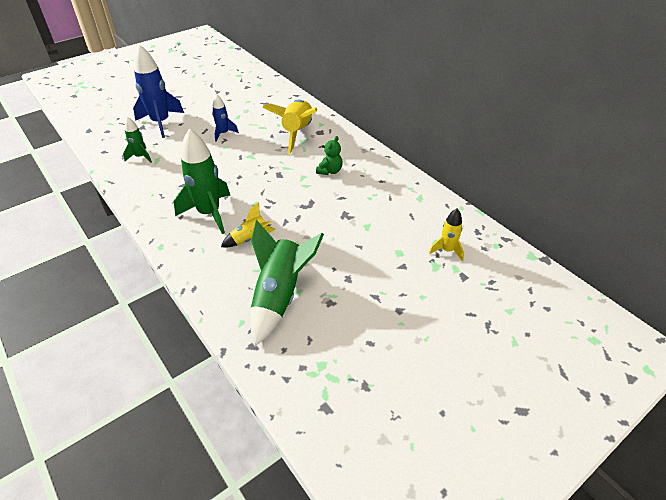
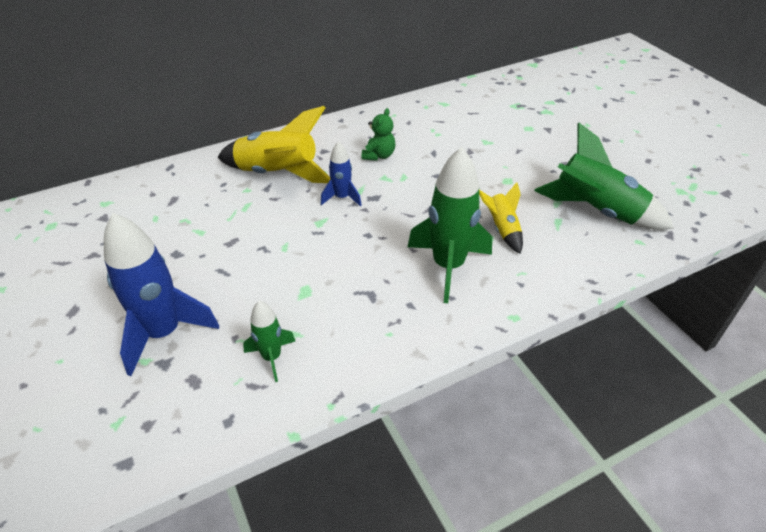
camera: 80 degrees left, 0 degrees up
(223, 133) = (244, 249): blue rocket -> blue rocket (342, 198)
(330, 171) = (379, 155): green teddy bear -> green teddy bear turned 75 degrees clockwise
(447, 250) = (526, 102): yellow rocket -> none

